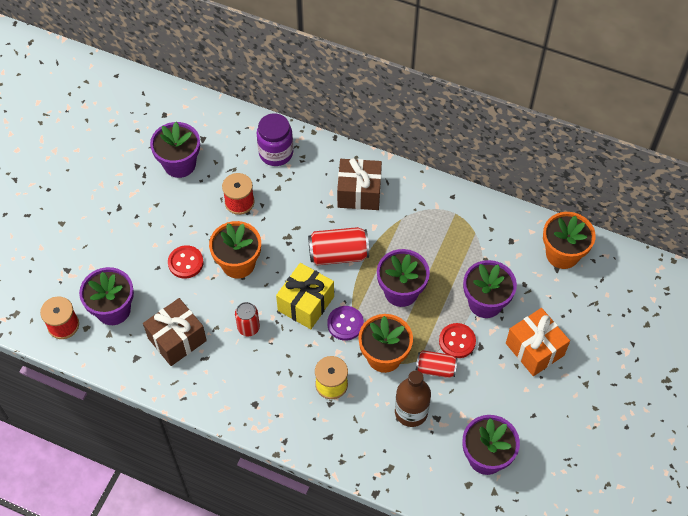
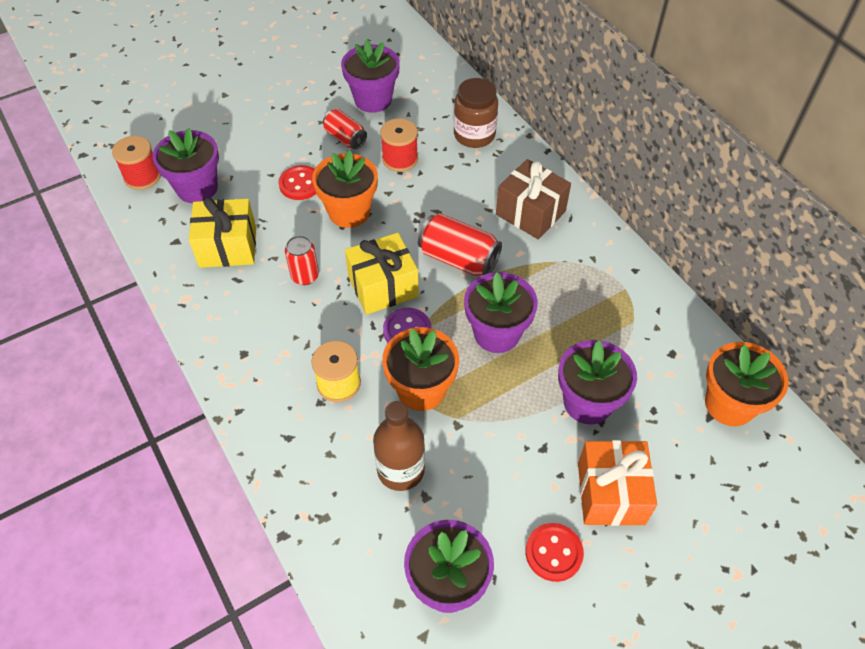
camera: 35 degrees right, 5 degrees down
(177, 339) = (228, 247): brown gift -> yellow gift
(276, 153) = (474, 135): purple jar -> brown jar
(435, 368) = (469, 439): red can -> red can (345, 138)
(457, 341) = (519, 425): red button -> red button (553, 553)

